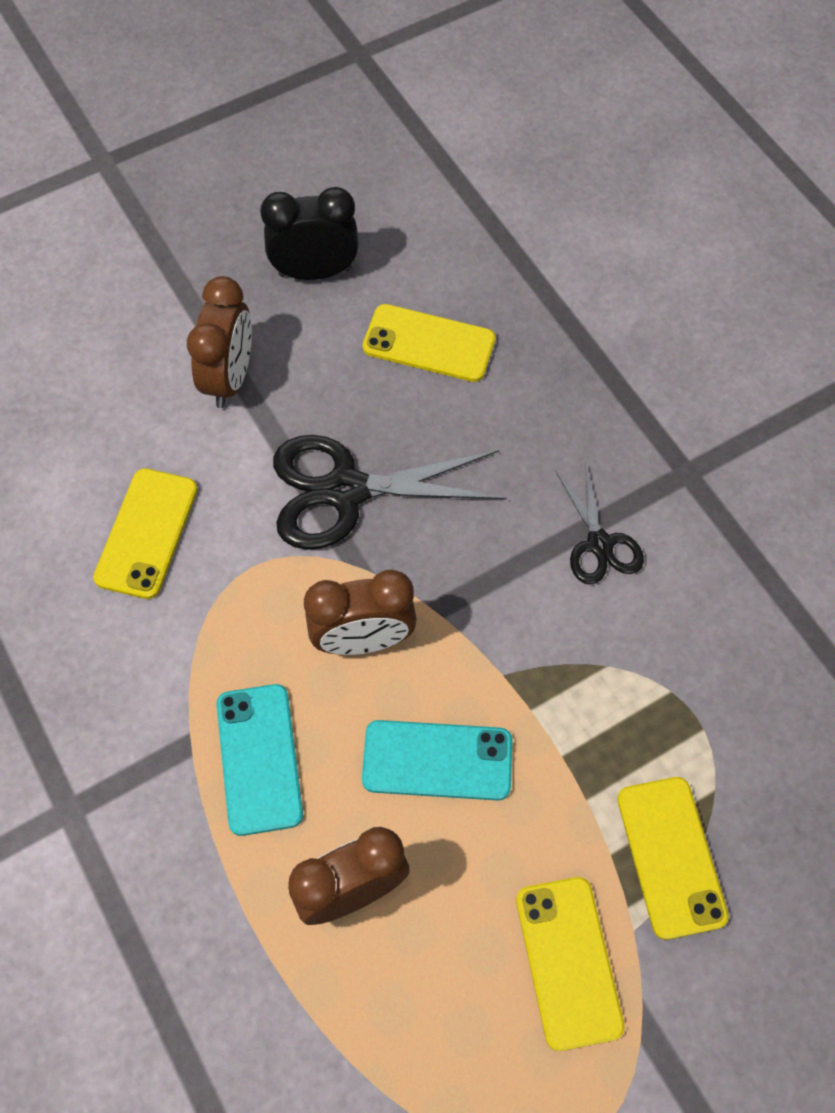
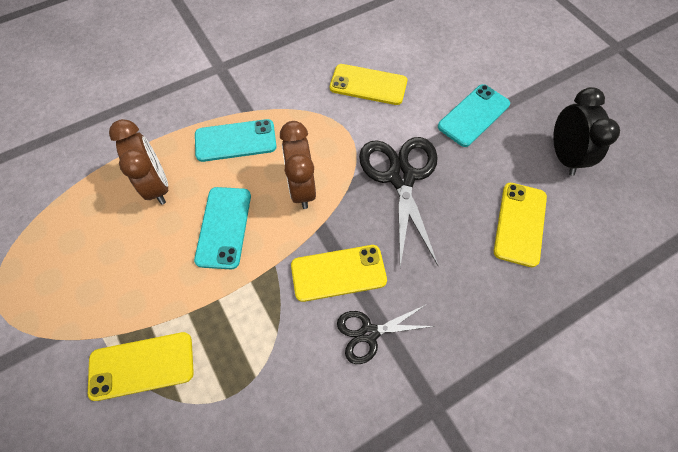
camera: 90 degrees right, 0 degrees up
(229, 378) = (473, 115): brown clock -> turquoise phone
(568, 962) = (93, 297): yellow phone -> yellow phone (338, 273)

